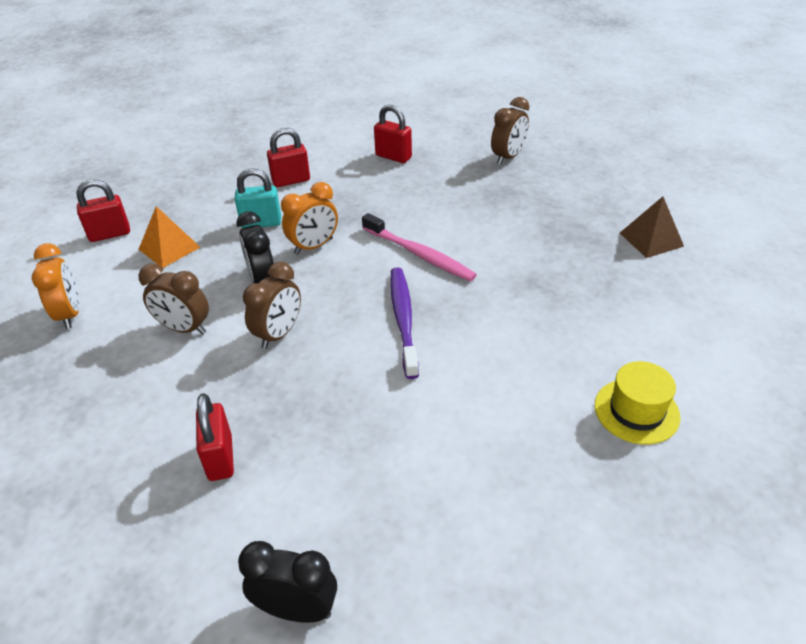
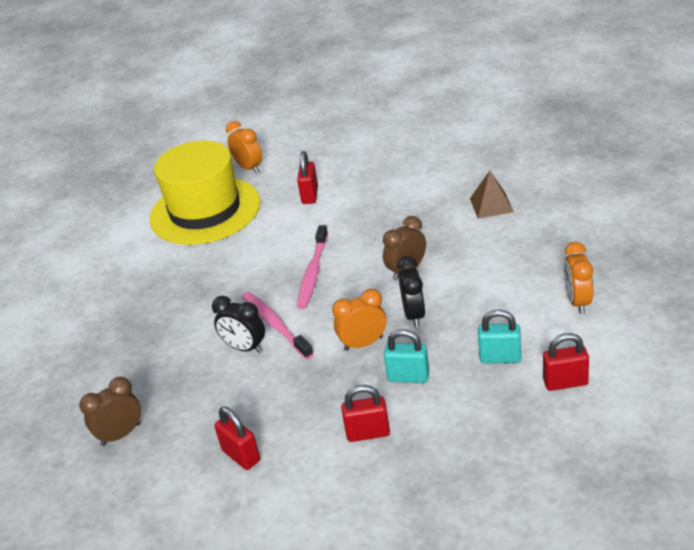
camera: 160 degrees left, 5 degrees down
(169, 248) = (500, 358): orange pyramid -> turquoise padlock
(184, 328) = (479, 281): brown clock -> none
(220, 458) = (451, 206): red padlock -> red padlock (310, 195)
(297, 609) = (416, 153): black clock -> black clock (245, 348)
(403, 320) = (313, 272): purple toothbrush -> pink toothbrush
(635, 529) = (249, 168): none -> orange clock
(636, 411) = (205, 210): yellow hat -> yellow hat, size x2.26
(651, 239) = (84, 317): brown pyramid -> brown pyramid (491, 205)

